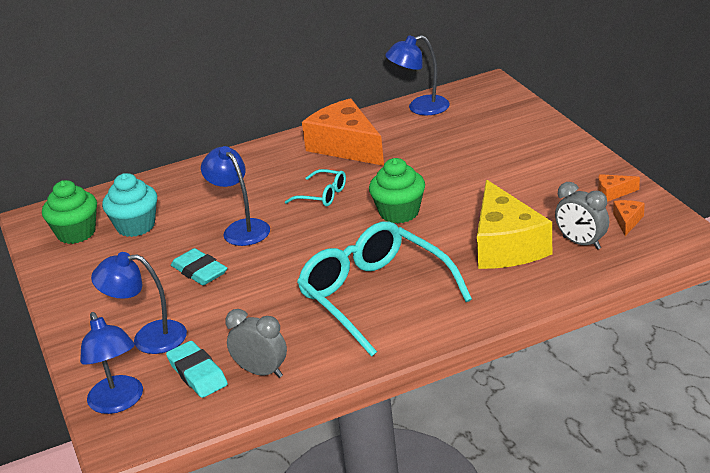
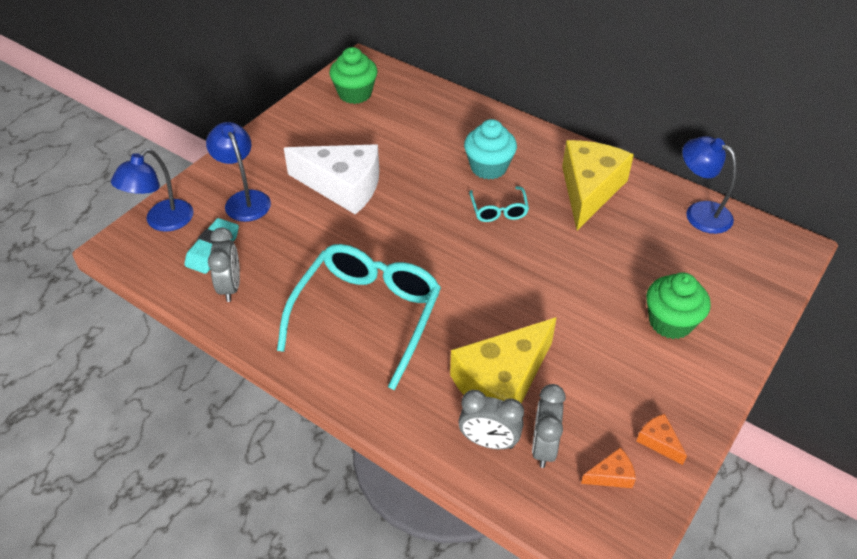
camera: 55 degrees right, 15 degrees up
(136, 226) = (383, 120): turquoise cupcake -> turquoise cupcake (488, 167)
(199, 271) = (343, 186): turquoise eraser -> white cheese
(241, 228) = (416, 182): blue lamp -> none
(346, 146) = (589, 190): orange cheese -> yellow cheese
(399, 212) = (505, 276): green cupcake -> green cupcake (670, 322)
(558, 267) = (488, 441): none -> grey clock

